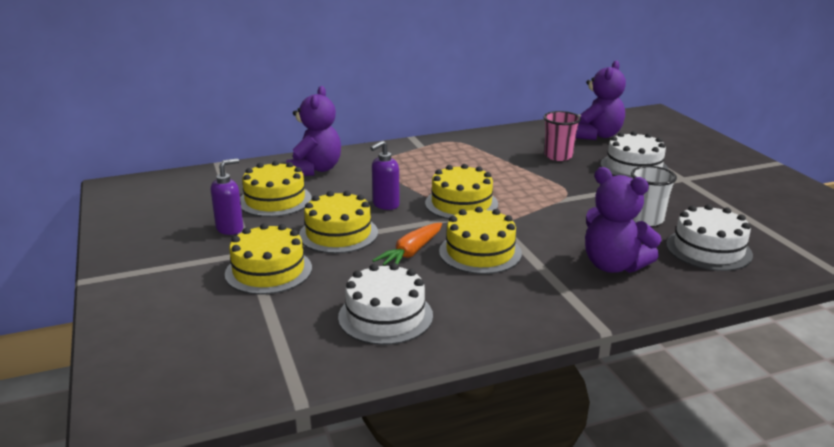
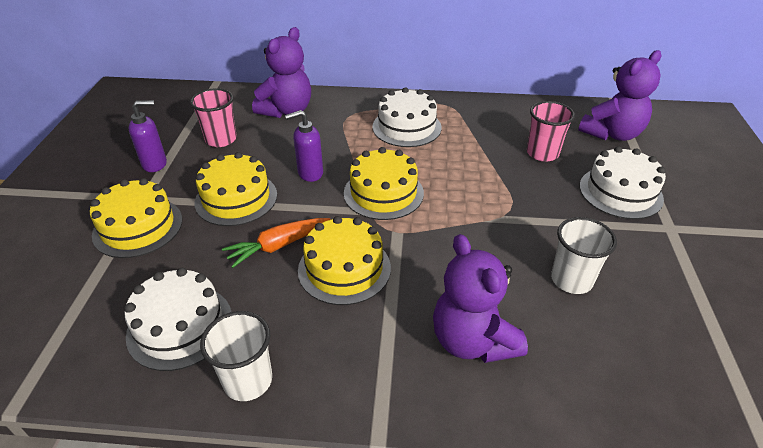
camera: 25 degrees right, 15 degrees up
(275, 200) = (221, 139): yellow cake -> pink cup
(477, 328) = (248, 380): none -> white cup
(708, 249) = (614, 357): white cake -> white cake (406, 127)

